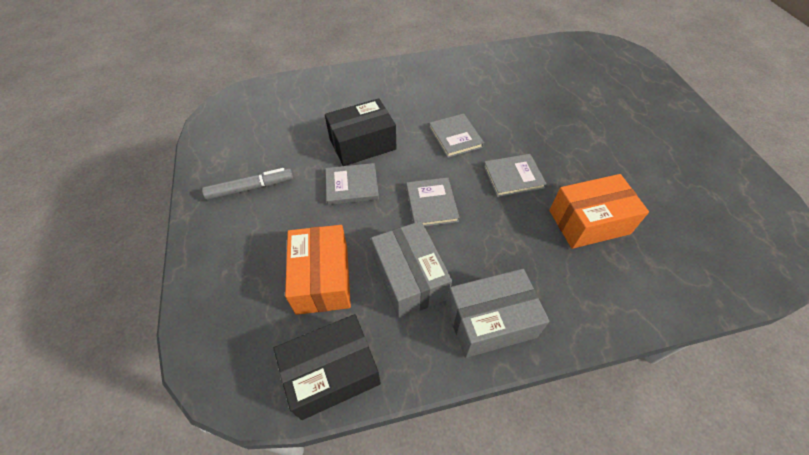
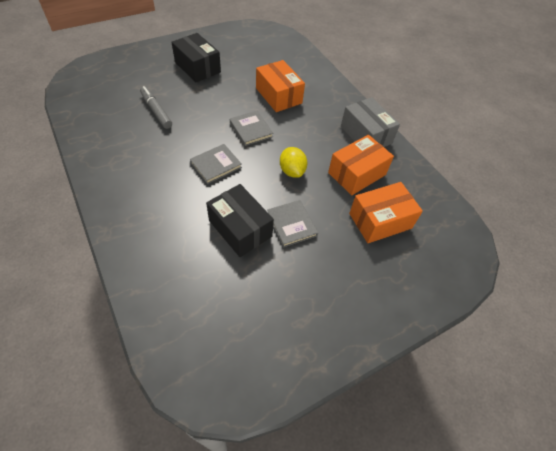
camera: 110 degrees left, 0 degrees up
(250, 188) = (321, 304): grey marker -> grey marker (156, 111)
(332, 373) = (433, 199): black box -> black box (197, 67)
(409, 278) = (357, 174): grey box -> orange box
(431, 204) = (292, 171): grey book -> yellow lemon

